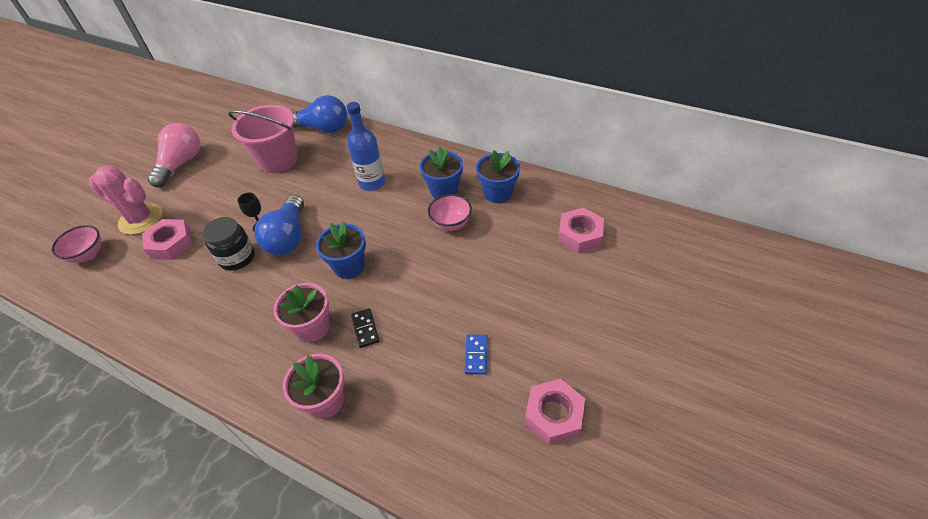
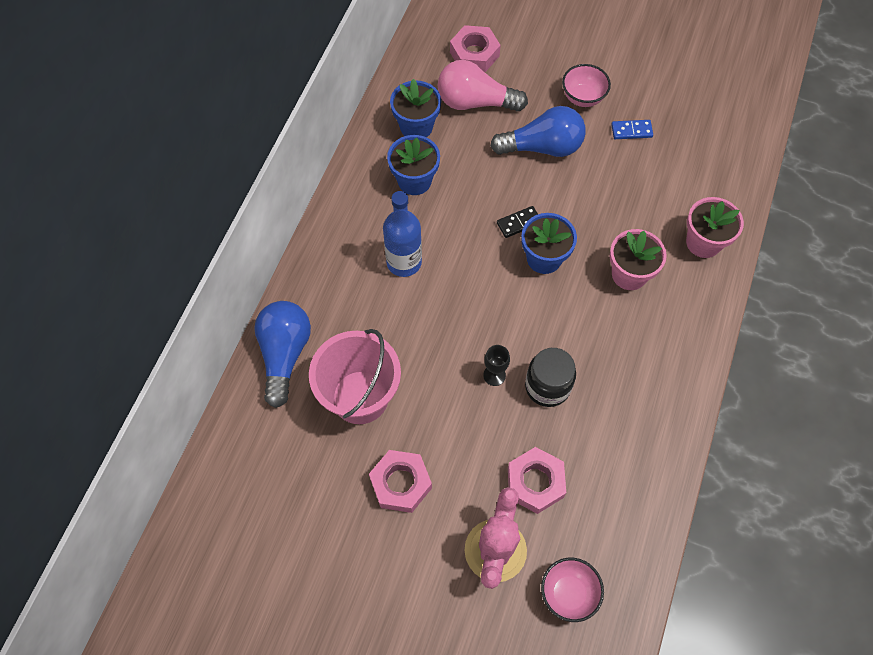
camera: 100 degrees left, 15 degrees up
(181, 164) = (371, 546): pink light bulb -> pink light bulb (475, 102)
(288, 237) = (508, 336): blue light bulb -> blue light bulb (542, 147)
(365, 329) = (621, 225): black domino -> black domino (519, 223)
(451, 224) = (469, 167): pink bowl -> pink bowl (583, 98)
(554, 415) = (674, 74): pink nut -> pink nut (401, 483)

